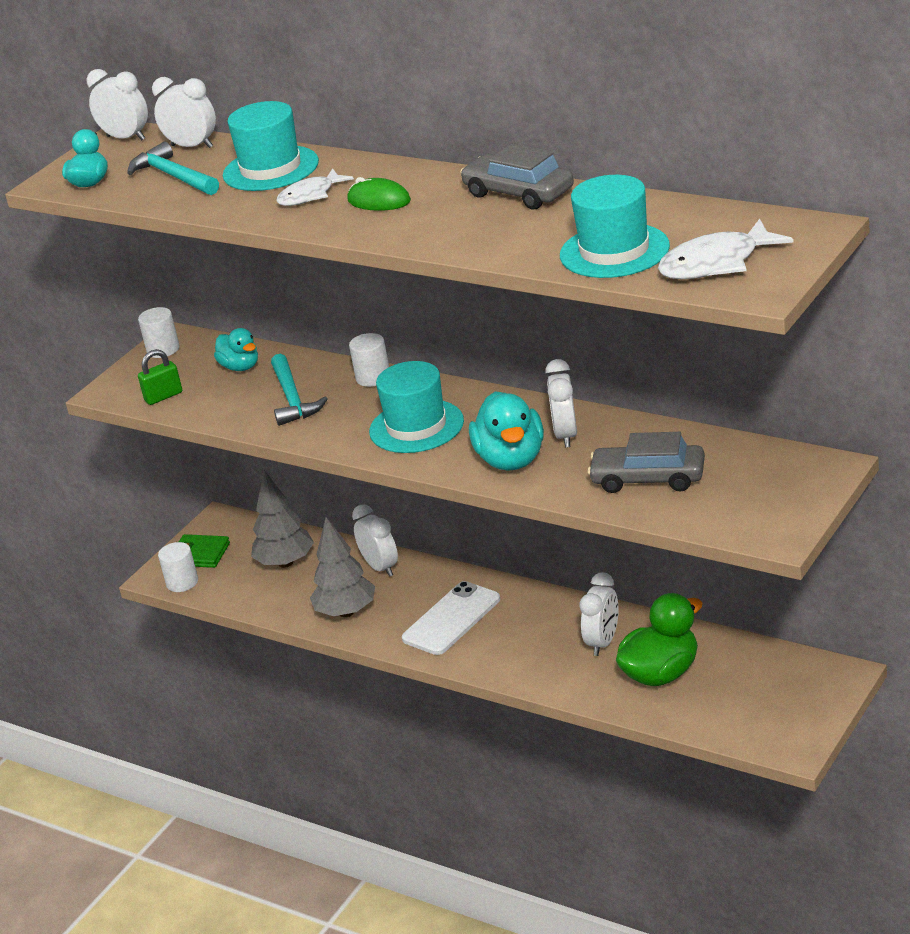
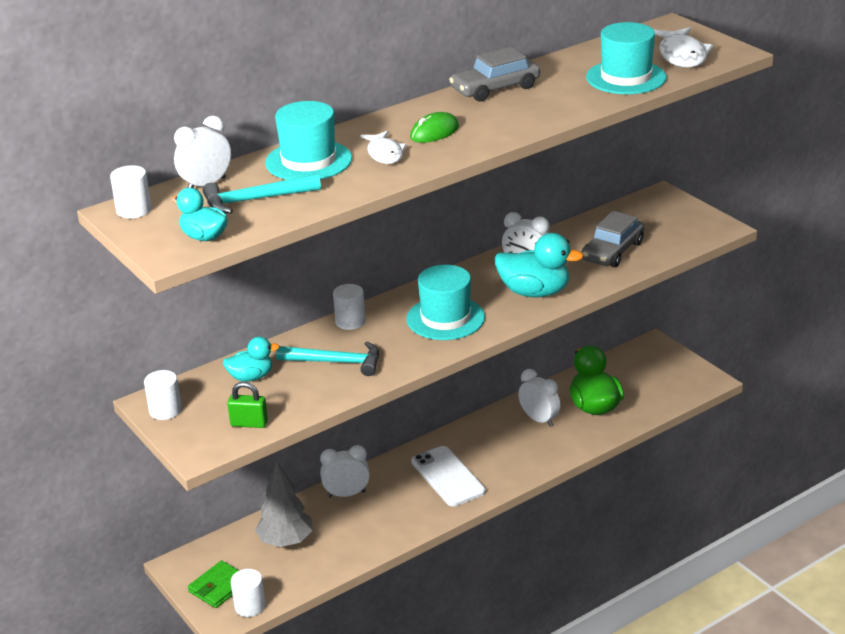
camera: 70 degrees left, 0 degrees up
(126, 138) = (134, 210): white clock -> white cylinder
(163, 396) = (249, 423): green padlock -> green padlock turned 75 degrees counterclockwise
(346, 612) = (387, 525): grey tree -> none

